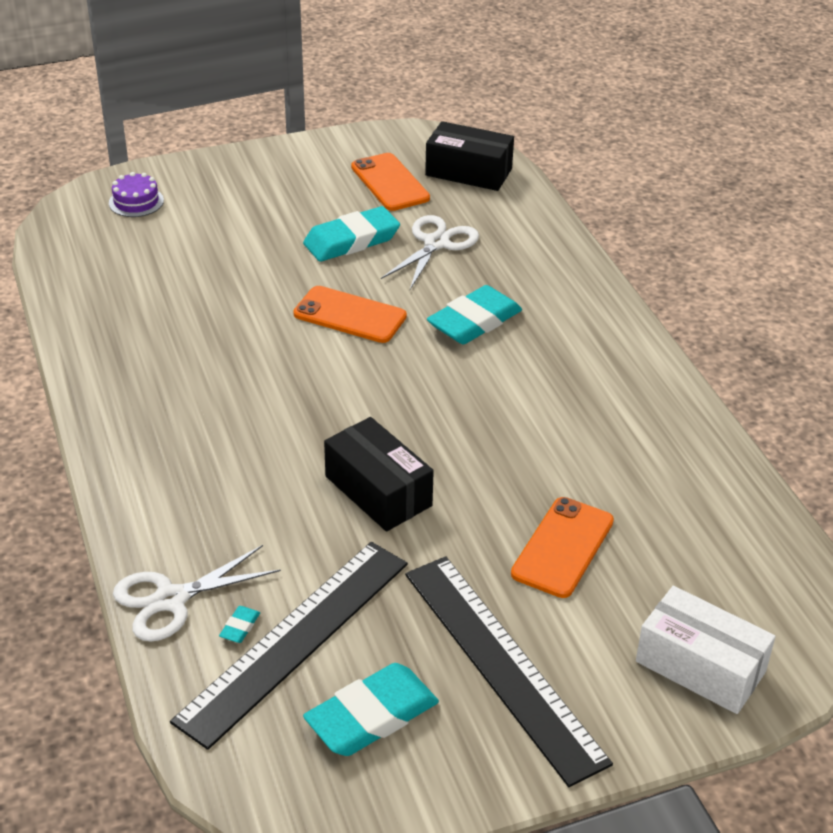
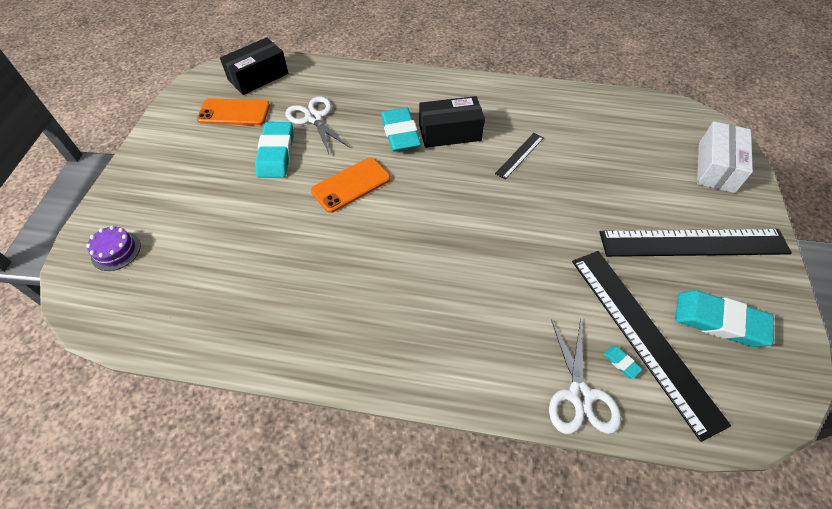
camera: 60 degrees left, 15 degrees up
(371, 716) = (719, 321): turquoise eraser -> turquoise eraser turned 60 degrees counterclockwise
(378, 491) = (526, 239): black box -> black box (450, 133)
(530, 442) = (519, 155): none -> black ruler
(562, 547) = (611, 179): orange phone -> none
(700, 666) = (716, 167): white box -> white box turned 45 degrees counterclockwise

